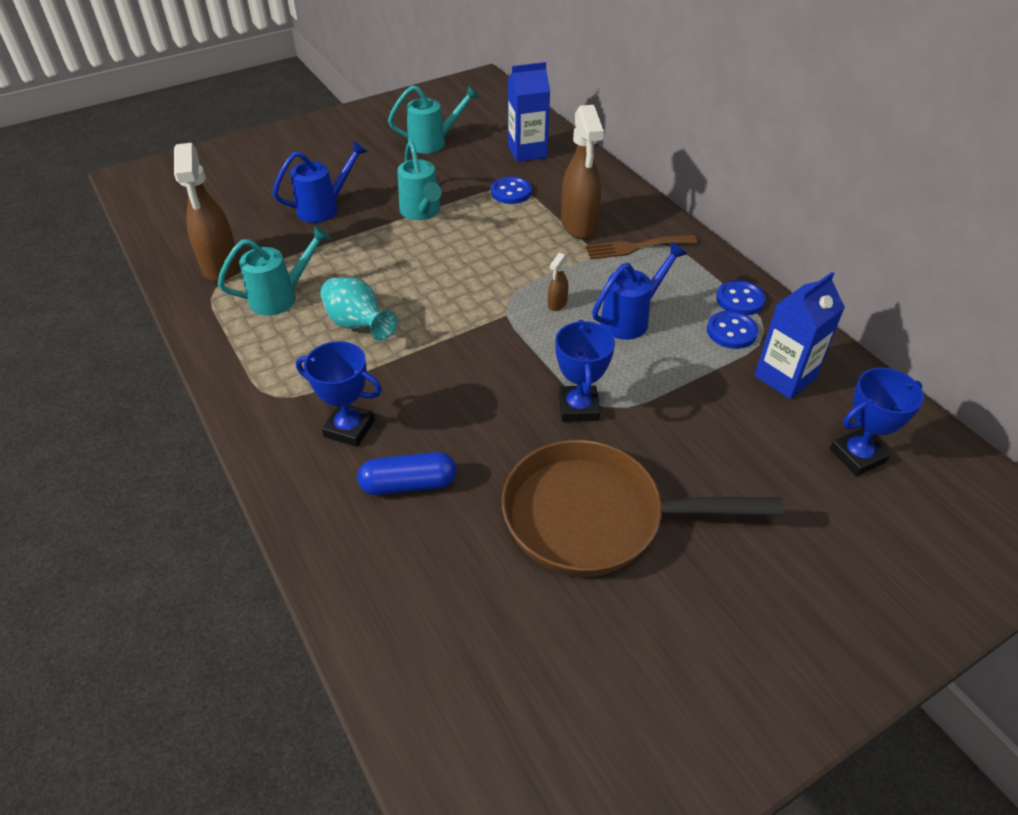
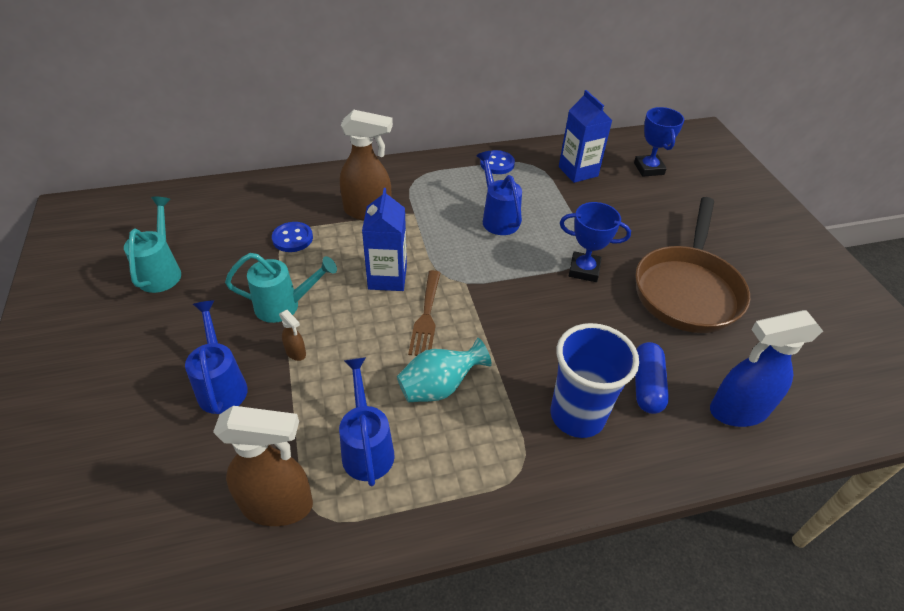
camera: 75 degrees left, 0 degrees up
(281, 297) = (367, 447): turquoise watering can -> blue watering can
(349, 428) = (577, 415): blue trophy -> blue cup
(395, 577) = (737, 411): none -> blue spray bottle
(527, 152) = (234, 212): blue carton -> blue carton (387, 278)
(557, 304) = (464, 251): brown spray bottle -> brown spray bottle (296, 353)
(635, 247) = (414, 191): brown fork -> brown fork (426, 317)
(731, 331) = (528, 178): blue button -> none

